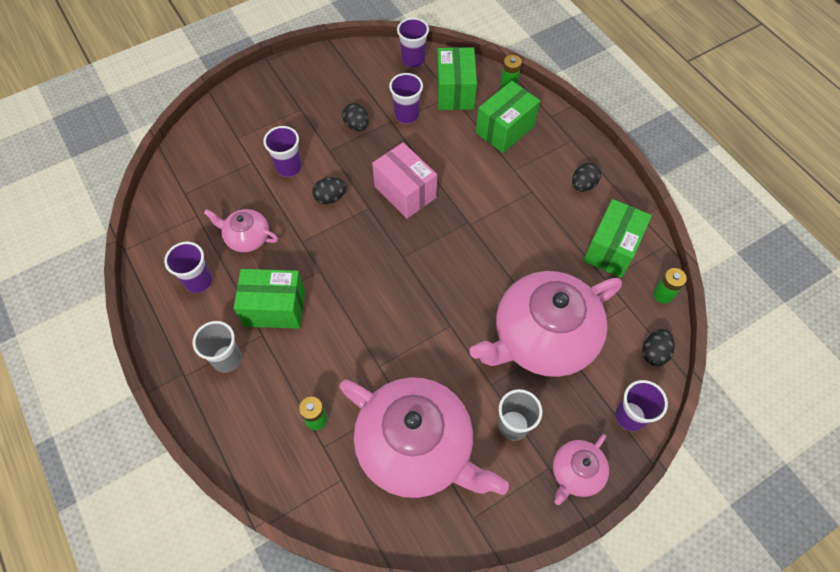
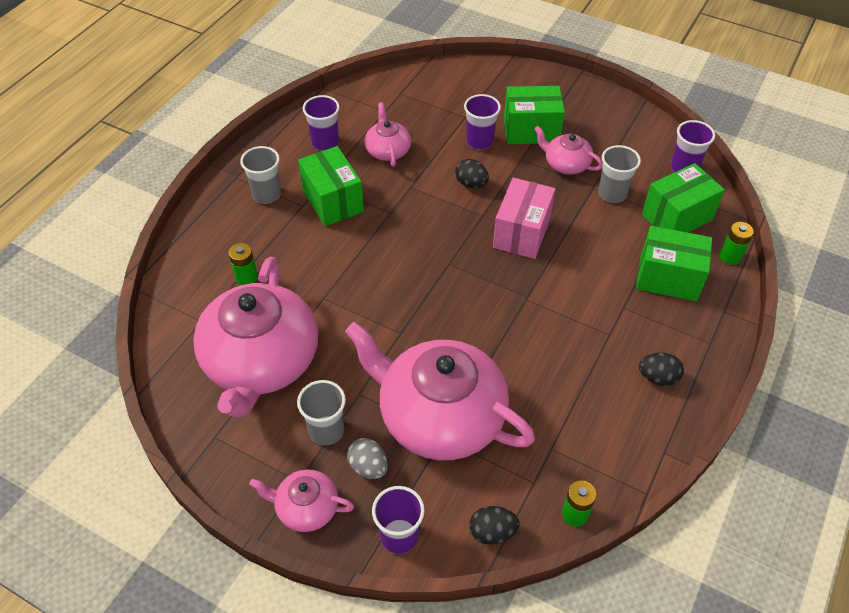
camera: 60 degrees right, 10 degrees down
(356, 125) = (566, 164): black egg -> pink teapot
(406, 115) = (612, 193): purple cup -> grey cup
(561, 409) = (368, 467): none -> grey egg
(611, 249) = (595, 438): green box -> green box (531, 130)

